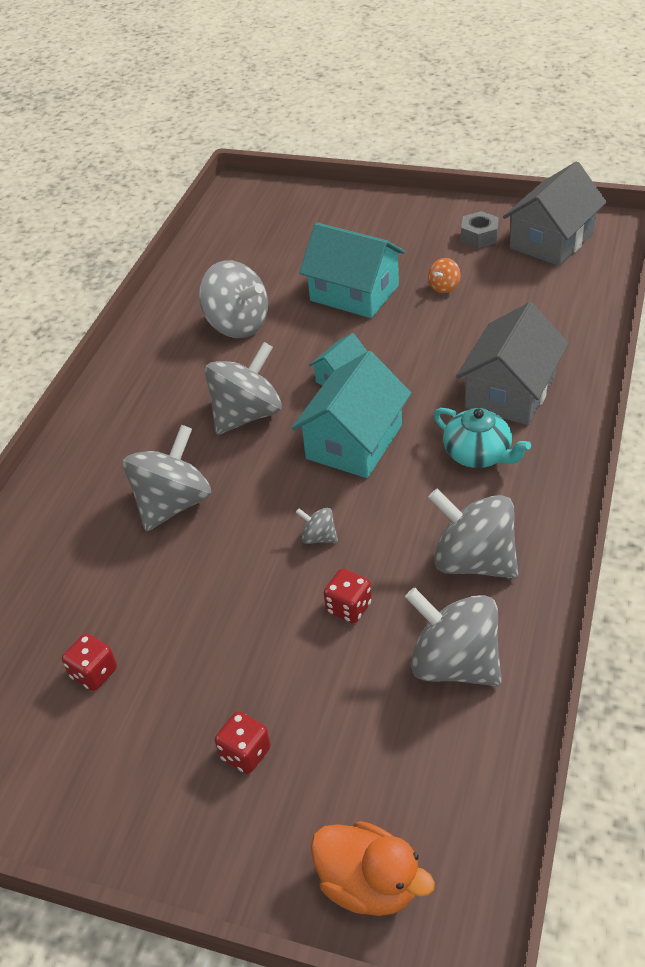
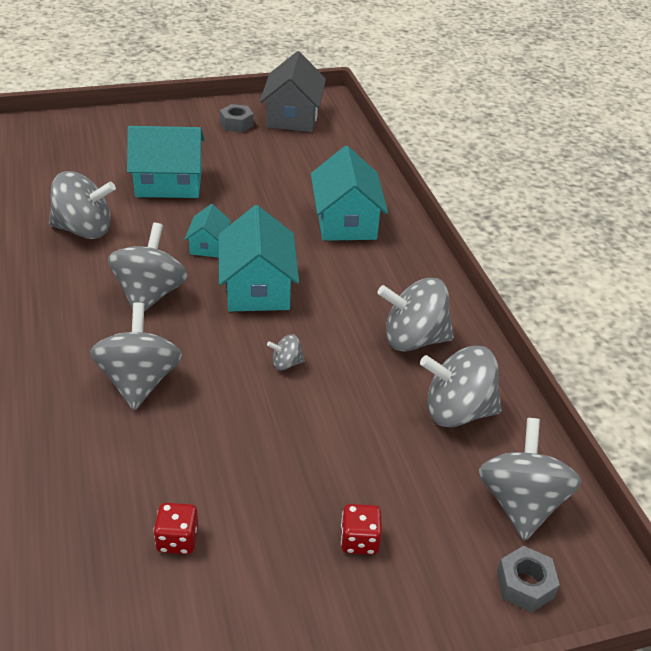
camera: 40 degrees left, 5 degrees down
(349, 607) = (351, 404): red dice -> none
(369, 884) = (525, 585): orange duck -> grey nut
(439, 796) = (520, 503): none -> grey spinning top
(444, 287) = (238, 163): orange spinning top -> none
(478, 454) = (358, 268): turquoise teapot -> none
(510, 392) = (345, 221): grey house -> turquoise house

